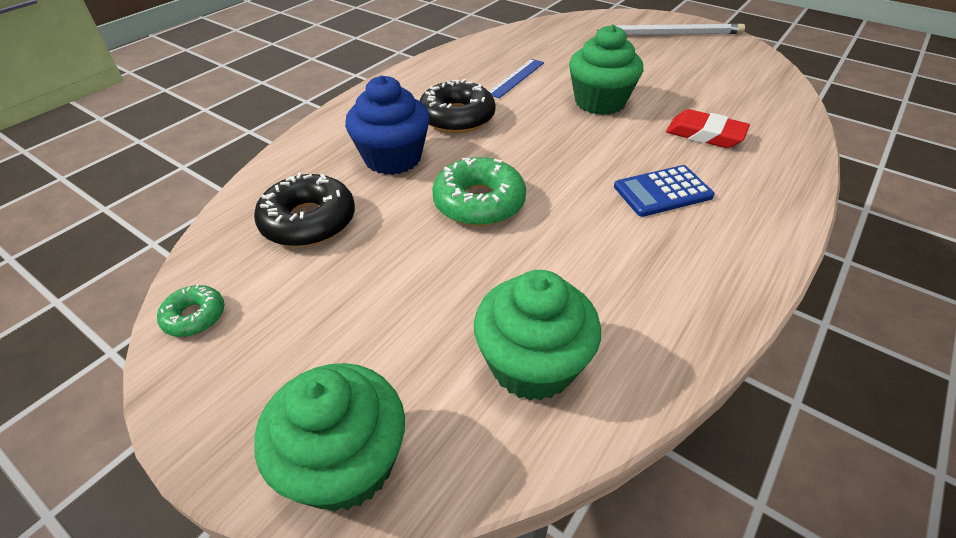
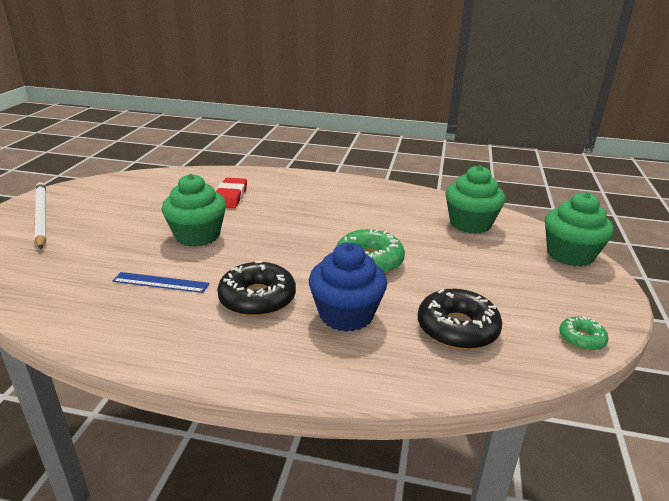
camera: 115 degrees left, 15 degrees down
(662, 192) = (307, 205): blue calculator -> none

